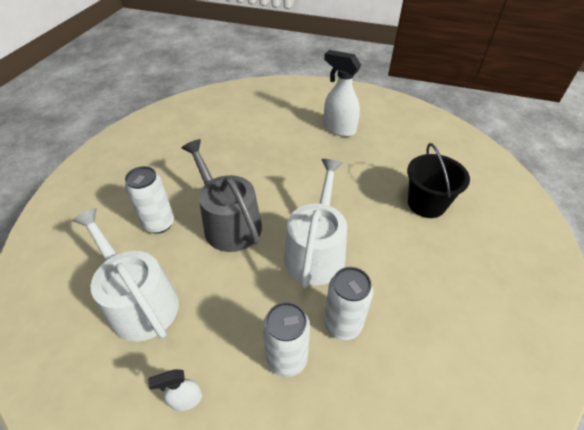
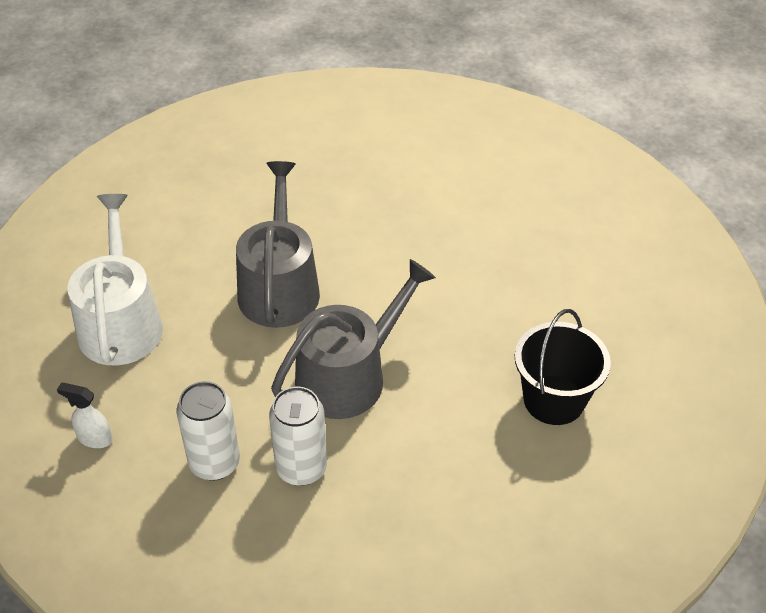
camera: 35 degrees right, 0 degrees up
(159, 224) = (203, 246): white can -> none
(316, 251) = (349, 376): white watering can -> grey watering can
(339, 129) = (544, 231): white spray bottle -> none

